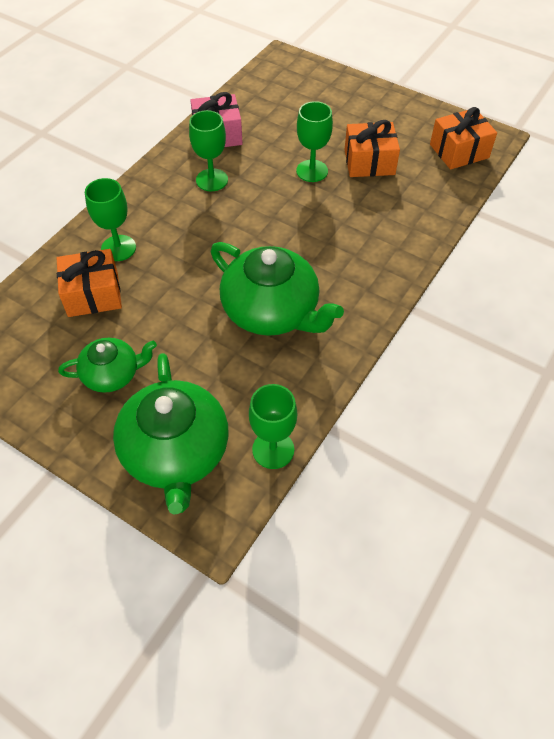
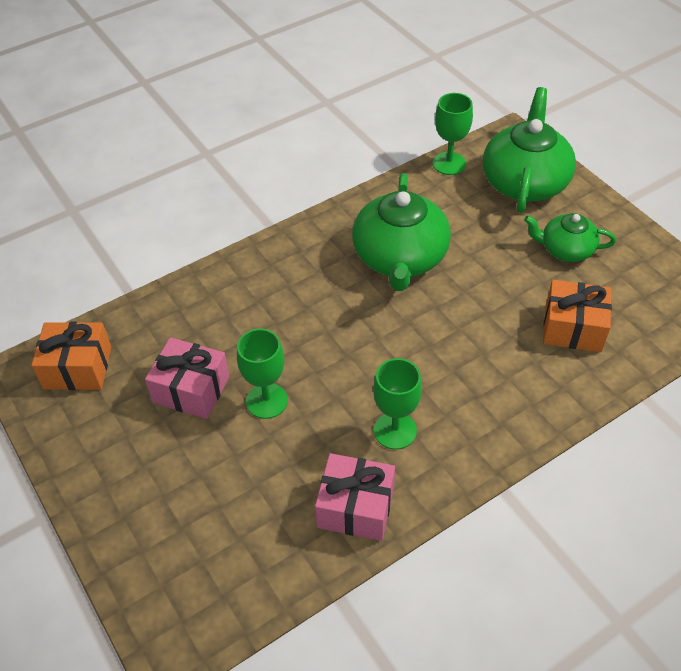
camera: 155 degrees left, 5 degrees down
(118, 248) = (535, 373): green goblet -> none
(272, 311) = (400, 258): green teapot -> green teapot turned 150 degrees counterclockwise
(369, 162) = (191, 389): orange gift -> pink gift

